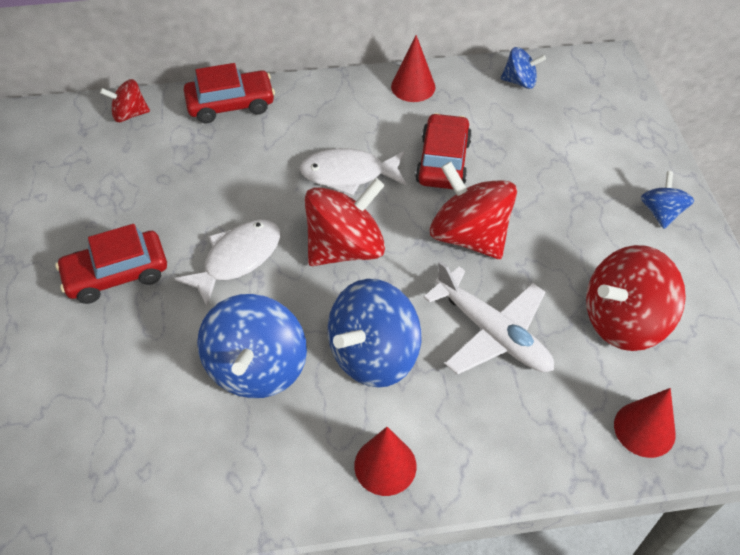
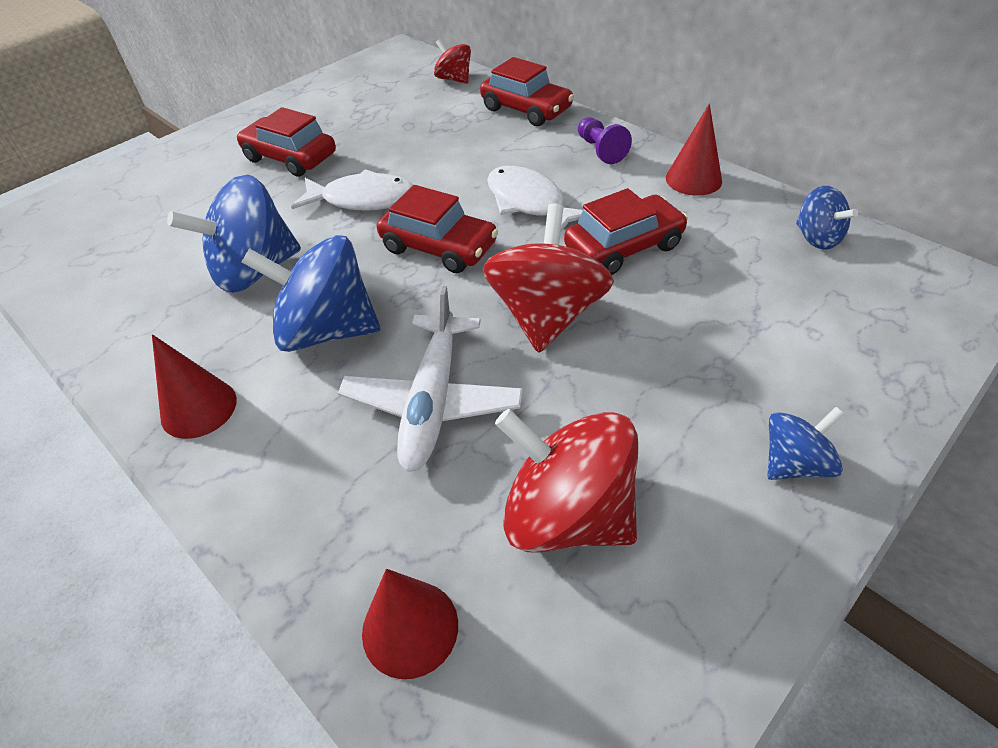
camera: 55 degrees right, 5 degrees down
(331, 103) = (600, 150): none -> purple pawn
(345, 248) = (439, 247): red spinning top -> red car

